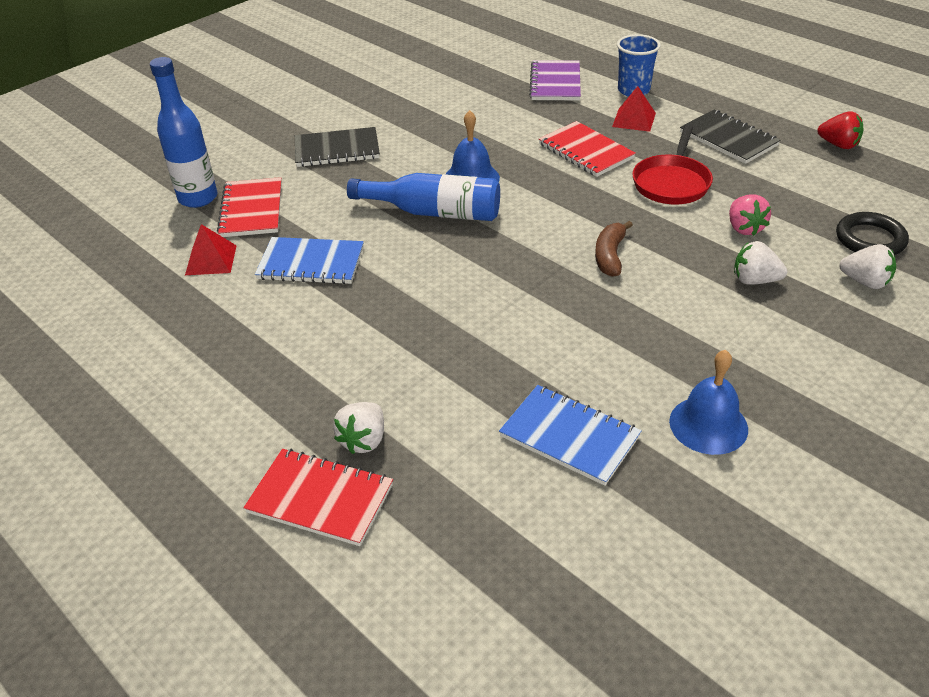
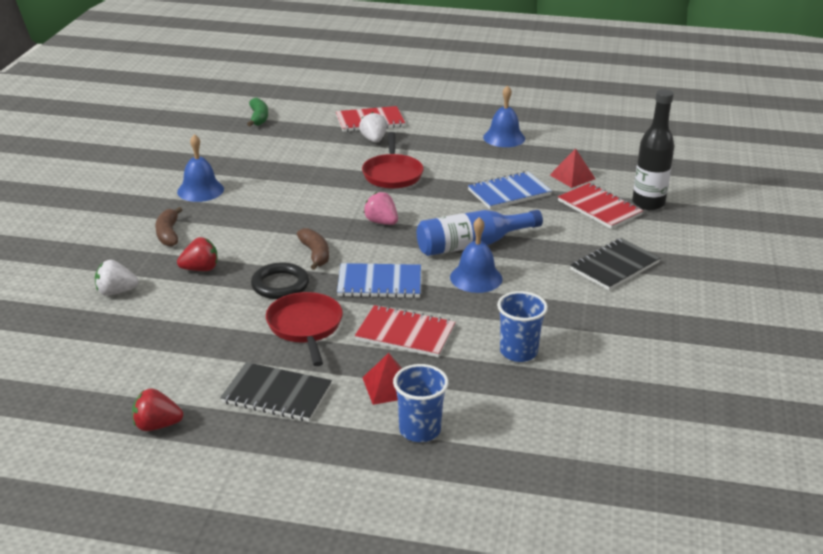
camera: 145 degrees right, 10 degrees down
(183, 363) = (504, 137): none -> blue bell
(198, 198) = (648, 203): blue bottle -> black bottle
(411, 349) = (392, 174): none -> red pan
(507, 613) = (258, 118): none -> green banana
(508, 113) = (518, 352): none -> blue cup
(555, 83) = (514, 411): purple notebook -> none
(569, 436) = (272, 167): blue notebook -> blue notebook (379, 283)
(744, 228) = (223, 305): pink strawberry -> pink strawberry (381, 222)
(754, 280) = (200, 269): white strawberry -> red strawberry
(781, 350) = (168, 234): none -> brown banana
(870, 239) = (114, 327): black ring -> black ring (280, 285)

